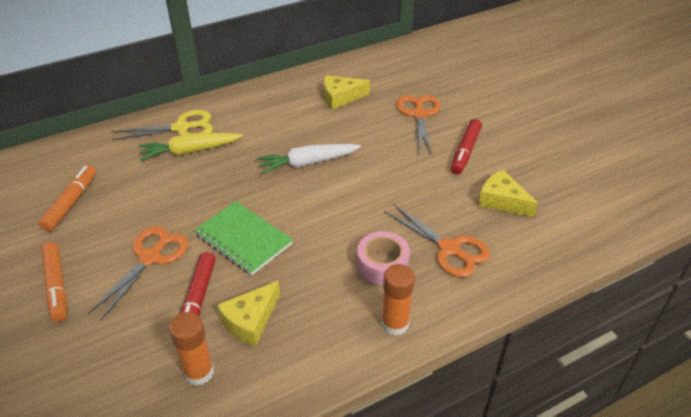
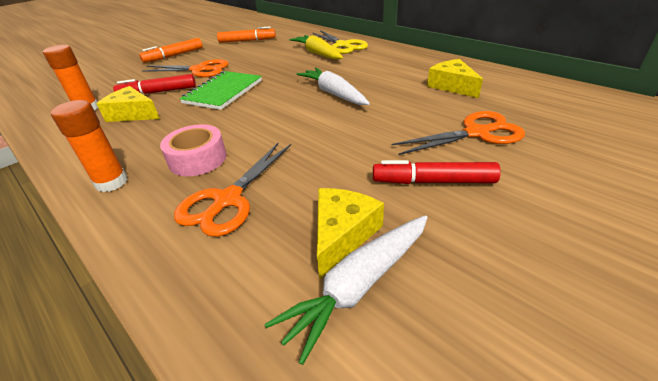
camera: 75 degrees right, 5 degrees down
(541, 204) = (359, 285): none -> white carrot

